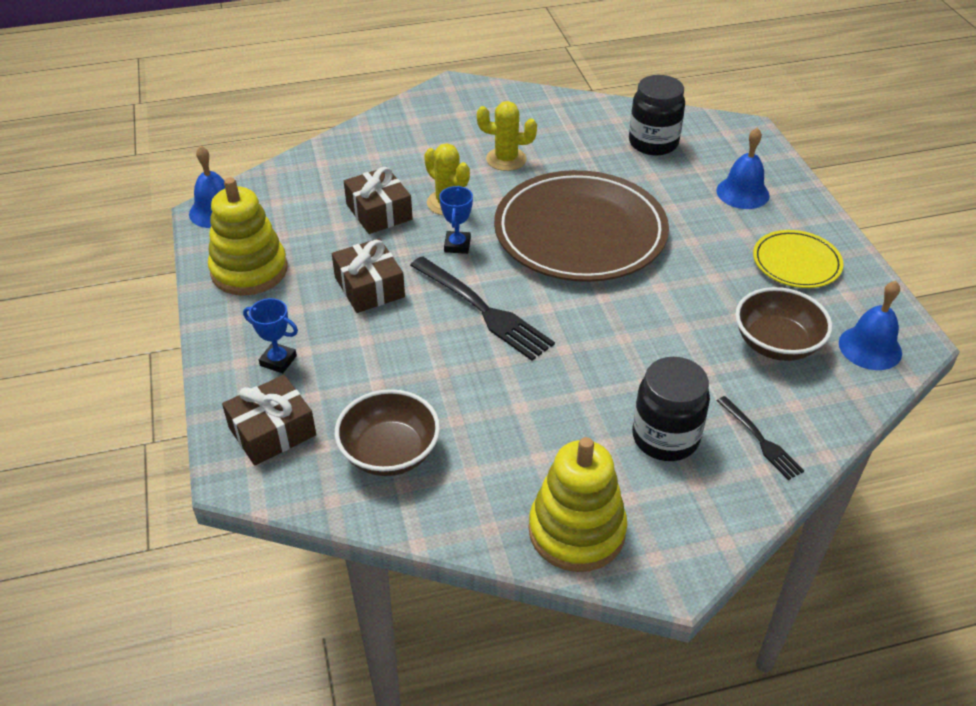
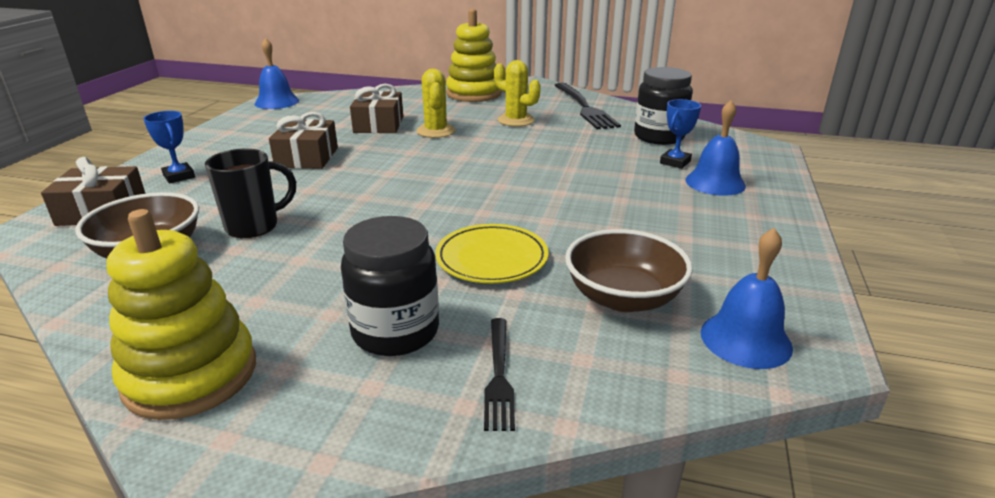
camera: 30 degrees right, 15 degrees down
(249, 270) = (246, 130): yellow stacking toy -> yellow stacking toy (474, 94)
(437, 389) = (254, 226): none -> black mug
(457, 245) = (407, 153): blue trophy -> blue trophy (675, 162)
(484, 310) = (368, 192): black fork -> black fork (585, 108)
(580, 232) = (519, 170): brown plate -> none
(796, 263) = (722, 243): yellow plate -> yellow plate (491, 258)

